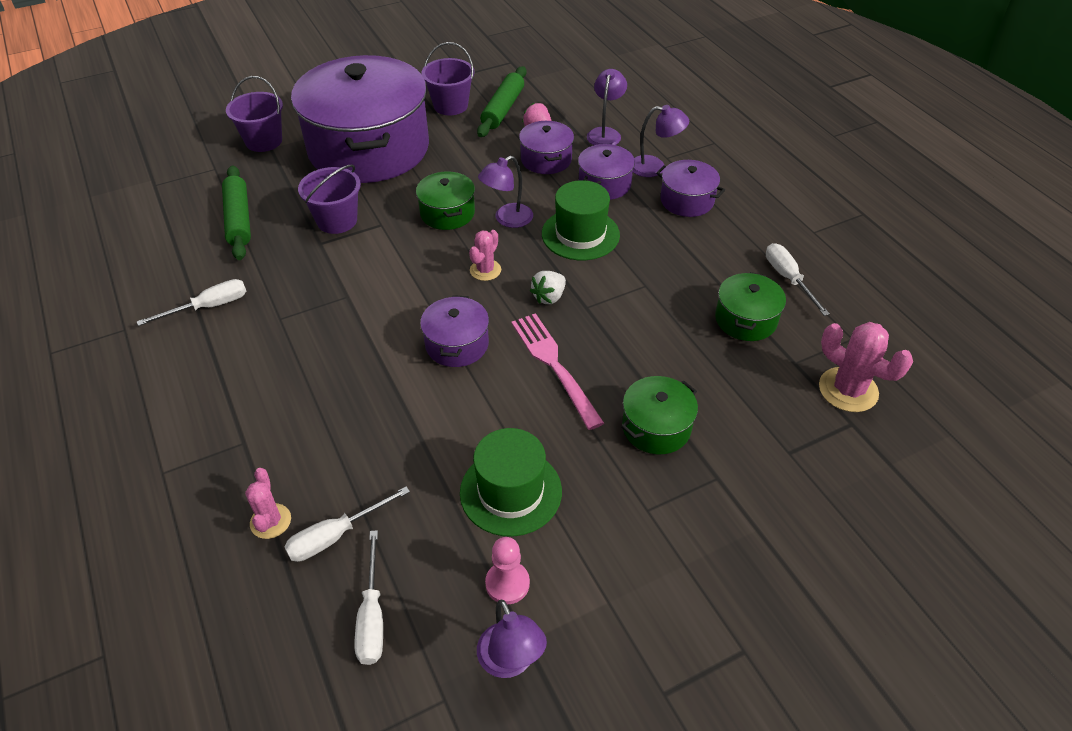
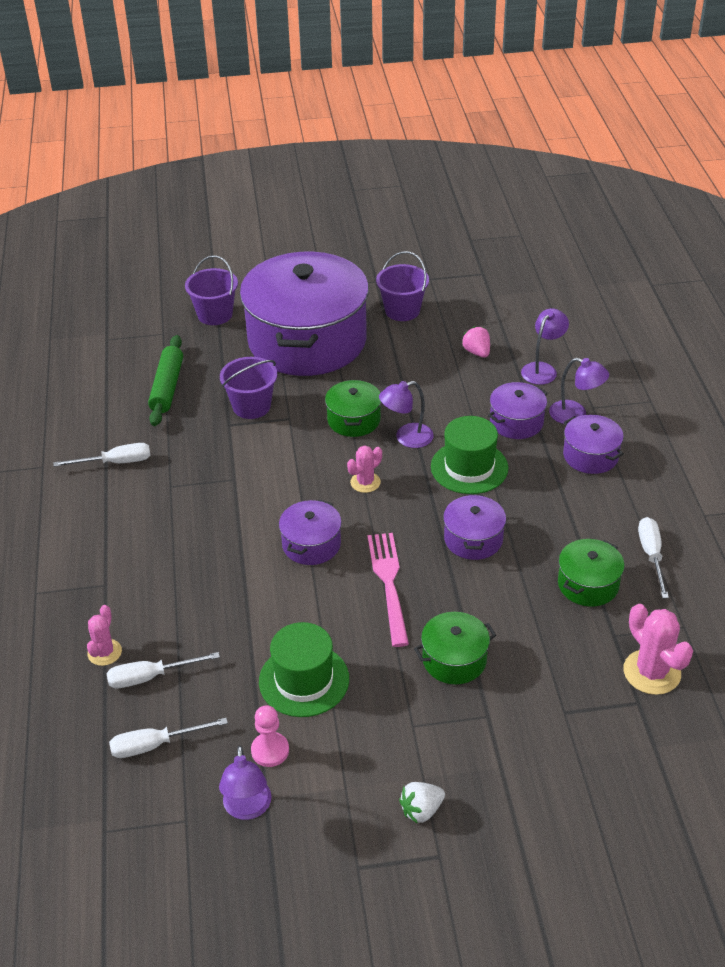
camera: 20 degrees right, 5 degrees down
(372, 616) = (155, 745): white screwdriver -> white screwdriver turned 60 degrees clockwise
(502, 109) = (451, 324): green rolling pin -> none
(546, 159) = (470, 385): purple pot -> purple pot (473, 539)
(549, 297) = (412, 520): white strawberry -> white strawberry (421, 810)

